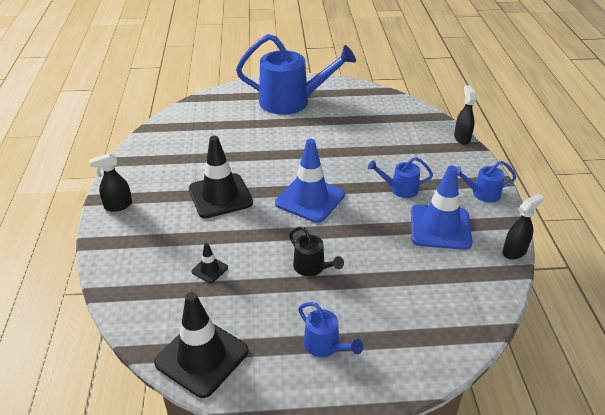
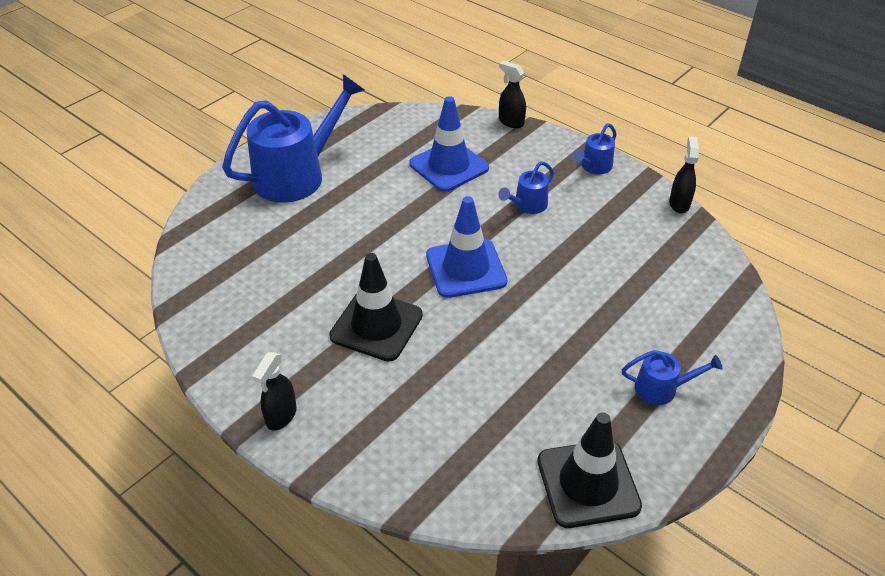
camera: 45 degrees left, 5 degrees up
(209, 269) = (477, 404): black traffic cone -> none
(312, 267) = (559, 331): black watering can -> none
(440, 227) = (604, 220): blue traffic cone -> blue traffic cone (449, 166)

